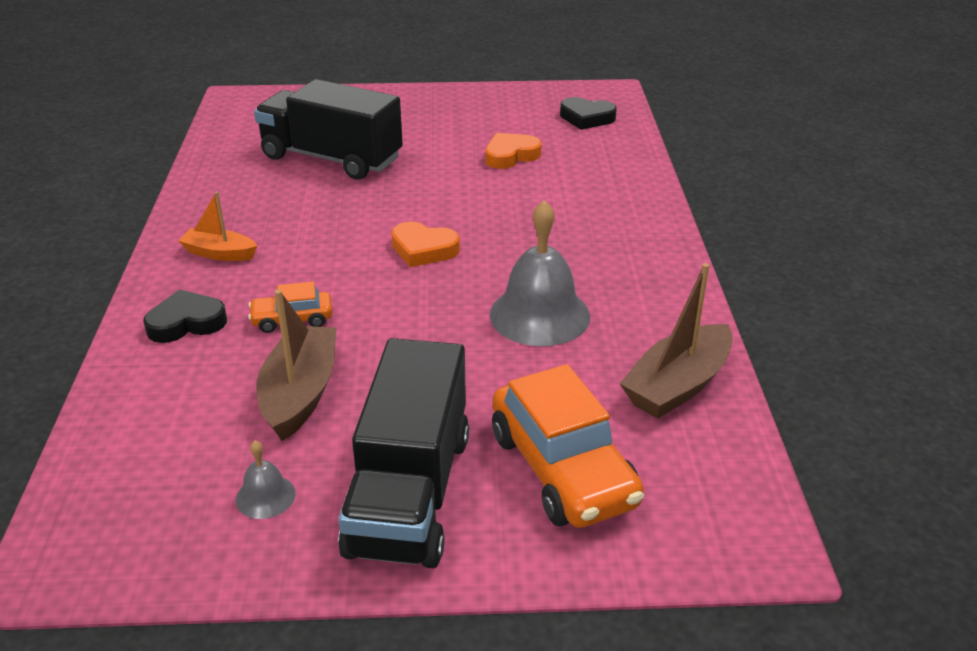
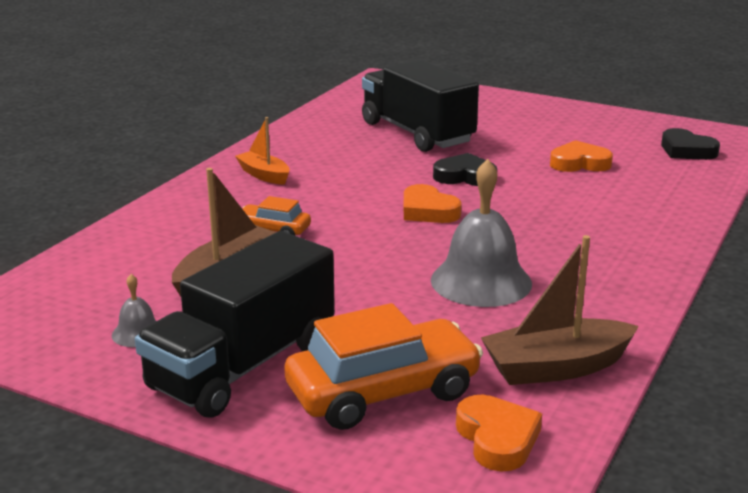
camera: 30 degrees right, 10 degrees down
(186, 323) = (195, 212): black heart -> black heart (465, 176)
(563, 469) = (383, 392): orange car -> orange car turned 120 degrees counterclockwise
(695, 478) = (497, 438): none -> orange heart

